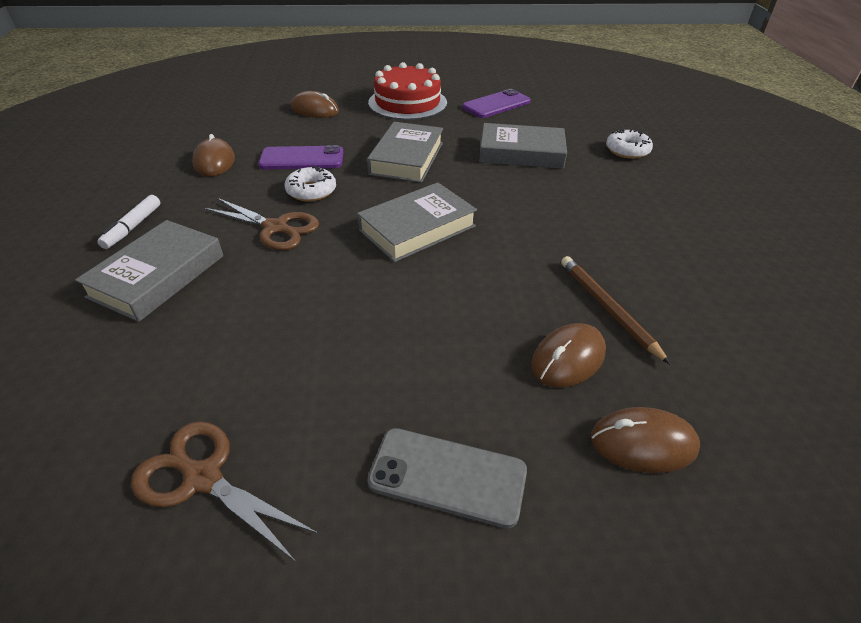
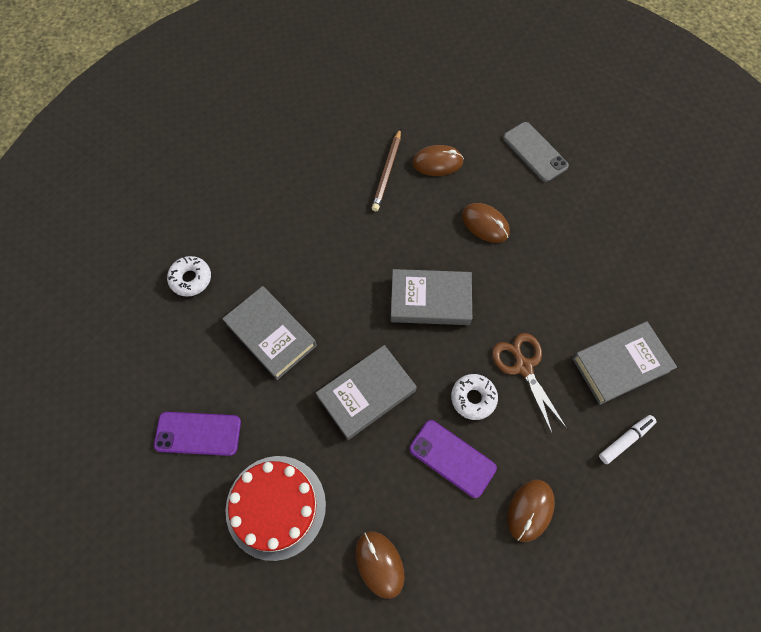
camera: 140 degrees left, 25 degrees up
(203, 478) = (631, 211): brown scissors -> none
(643, 443) = (449, 115): brown mouse -> brown mouse (485, 224)

